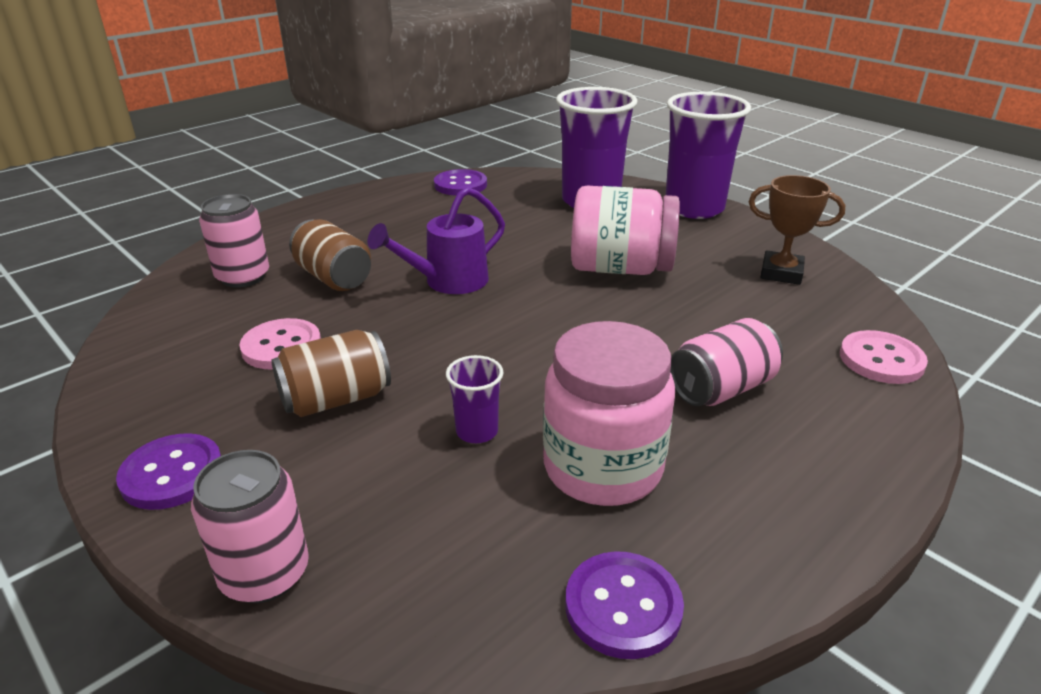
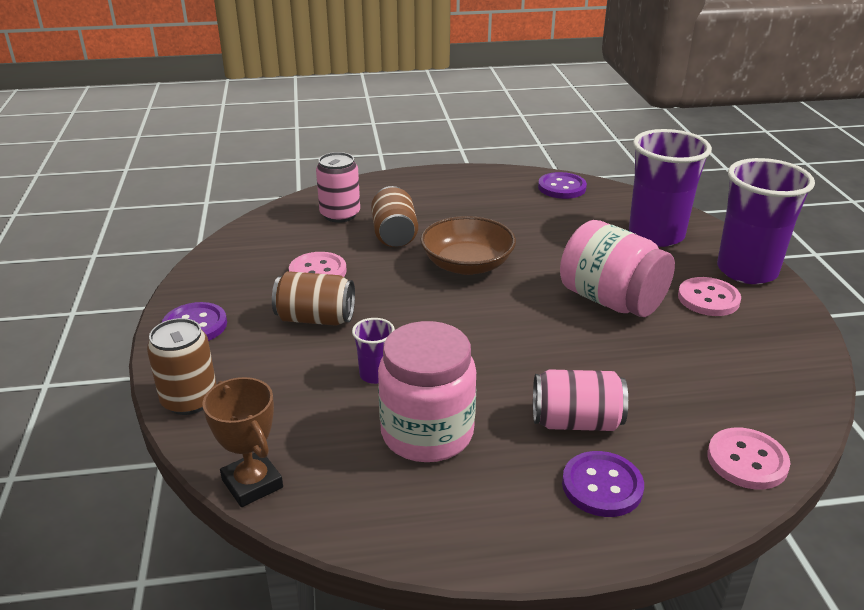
camera: 35 degrees right, 0 degrees up
(265, 574) = (189, 400): pink can -> brown can
(448, 282) = (467, 264): purple watering can -> brown bowl
(623, 606) = (346, 514): purple button -> purple button (602, 486)
(693, 240) = (708, 299): none -> pink button
(781, 273) = (754, 356): brown trophy -> brown trophy (252, 483)

